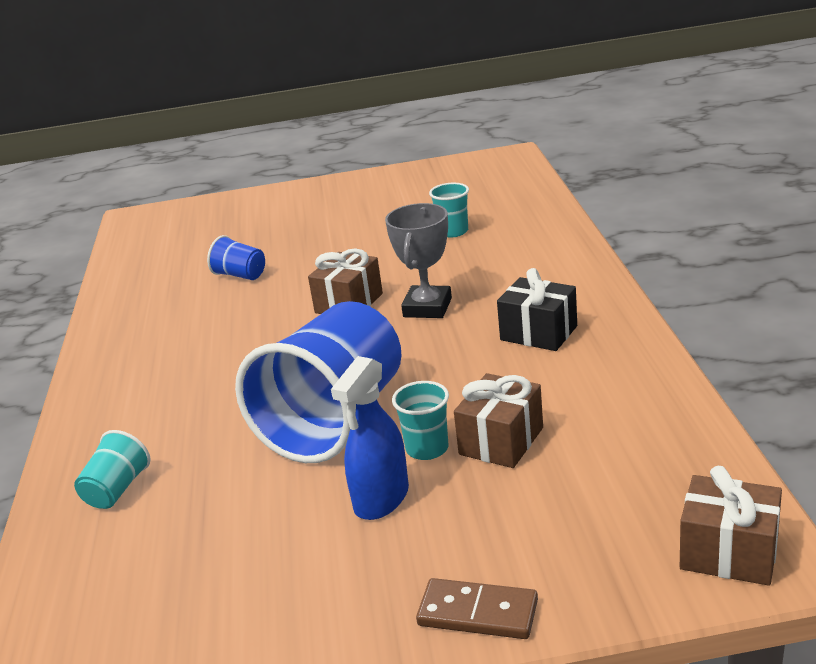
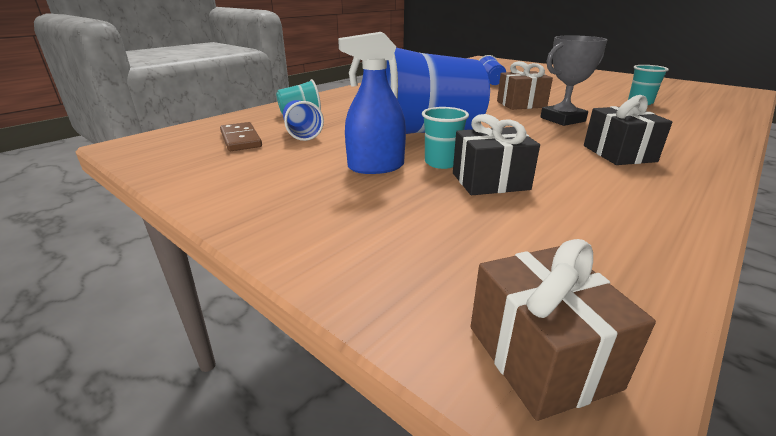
camera: 45 degrees right, 0 degrees up
(203, 517) = (302, 134): none -> blue cup
(478, 613) = (301, 239): brown domino -> brown domino (241, 139)
(501, 441) = (490, 181): brown gift -> black gift

